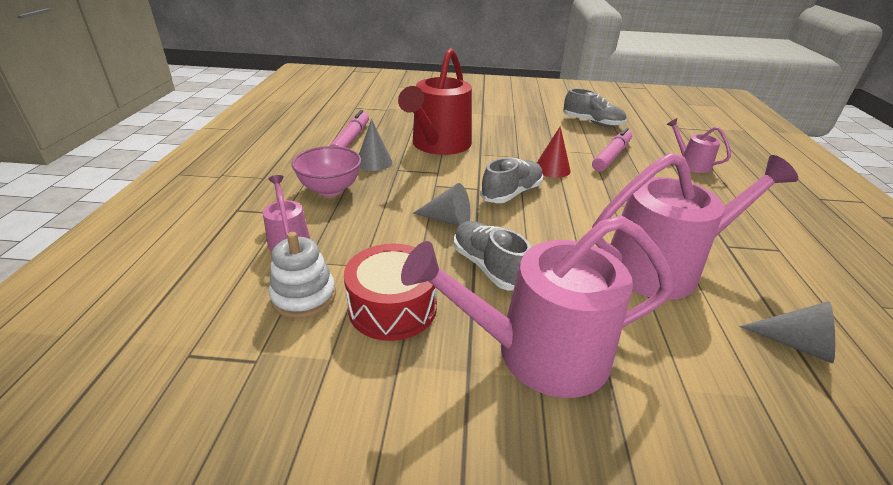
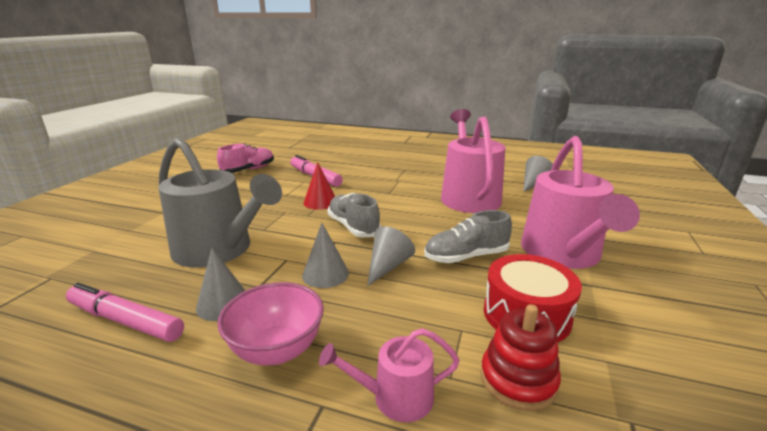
camera: 75 degrees left, 10 degrees down
(304, 296) = (518, 380): white stacking toy -> red stacking toy
(423, 192) = (325, 274): none -> grey cone
(438, 145) = (218, 250): red watering can -> grey watering can
(592, 123) = (248, 170): grey shoe -> pink shoe
(691, 164) = (345, 158): pink watering can -> none

